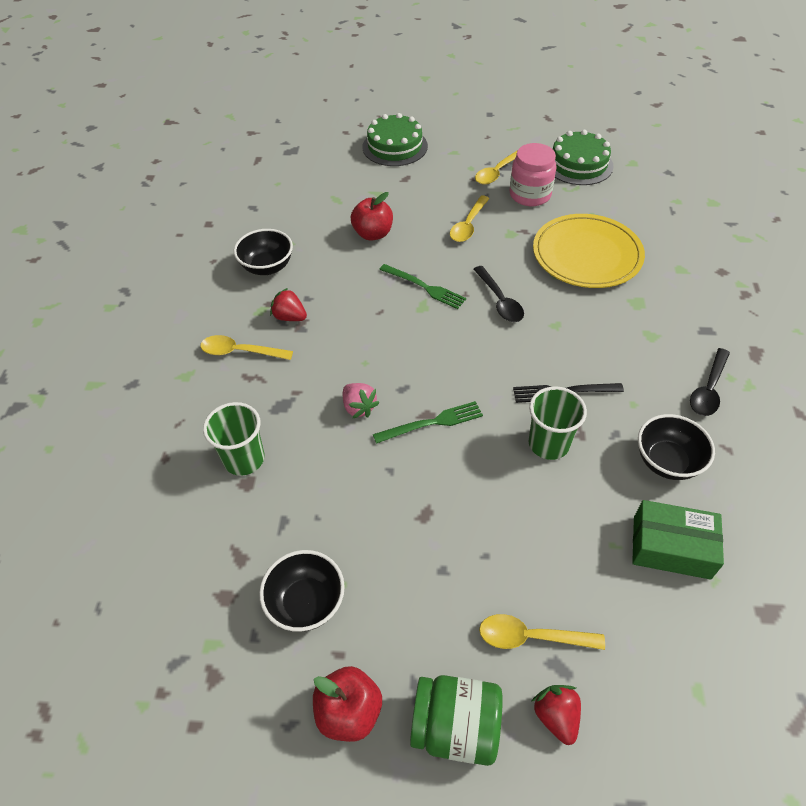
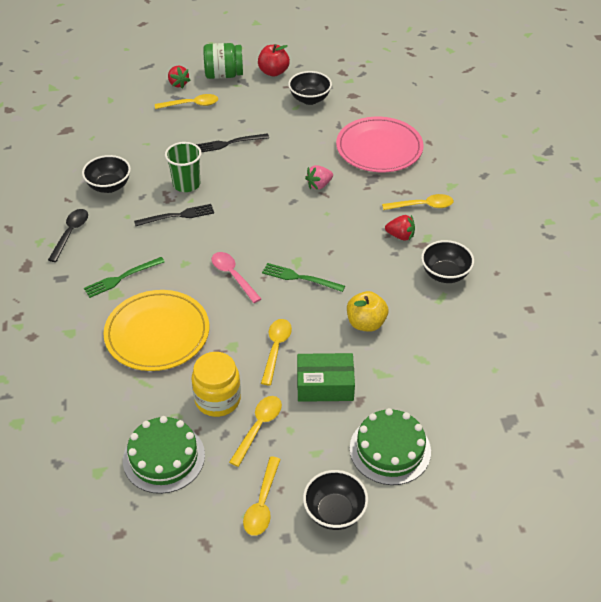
camera: 165 degrees right, 5 degrees down
(244, 459) = (379, 148): green cup -> pink plate
(359, 407) = (319, 185): pink strawberry -> pink strawberry turned 75 degrees counterclockwise
(373, 234) = (366, 323): red apple -> yellow apple
(432, 423) = (266, 184): green fork -> green fork (121, 278)
(451, 121) = (334, 512): none -> black bowl
(473, 516) = (229, 143): none -> black fork
(499, 301) = (233, 276): black spoon -> pink spoon
(503, 131) = (262, 503): none -> yellow spoon
(530, 195) = (217, 399): pink jar -> yellow jar
(671, 547) = (114, 147): green box -> green box (325, 385)

